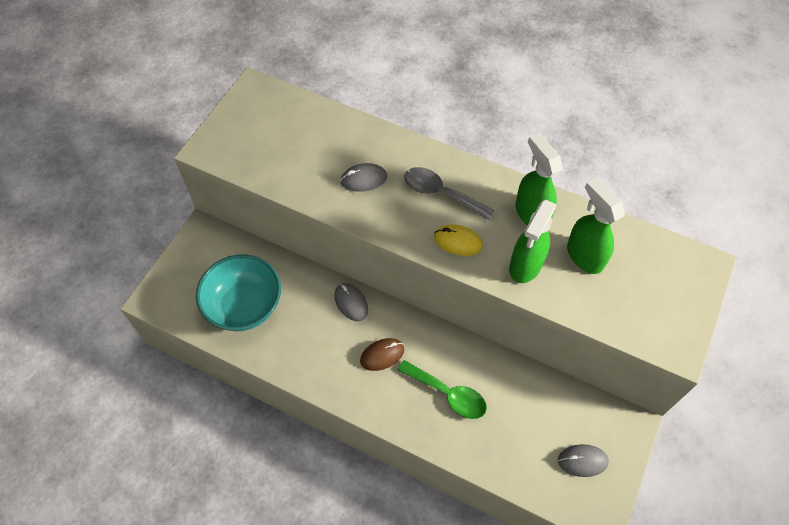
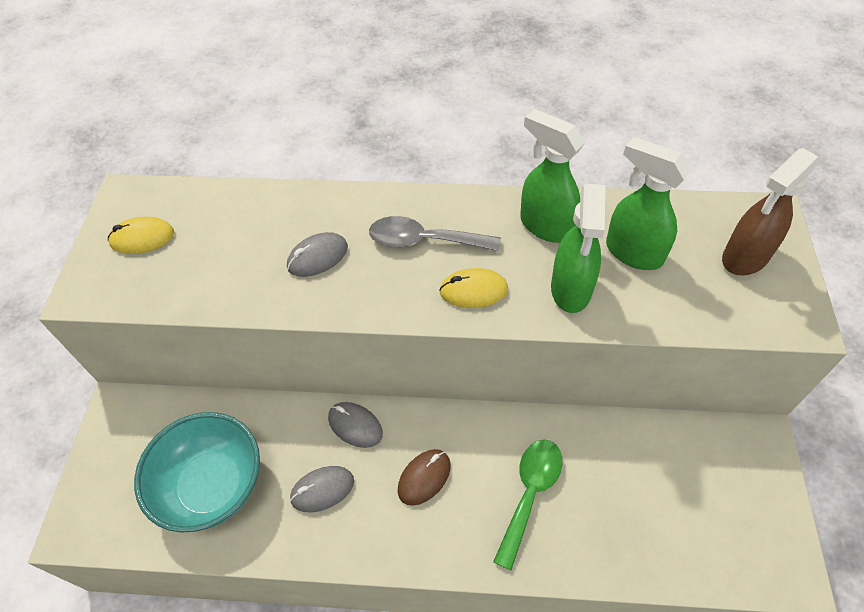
camera: 20 degrees left, 5 degrees down
(255, 124) = (142, 238): none -> yellow mouse
(448, 394) = (530, 494): green spoon -> green spoon turned 75 degrees counterclockwise
(582, 461) = (732, 510): grey mouse -> grey mouse (322, 490)
(665, 289) = (745, 257): none -> brown spray bottle

